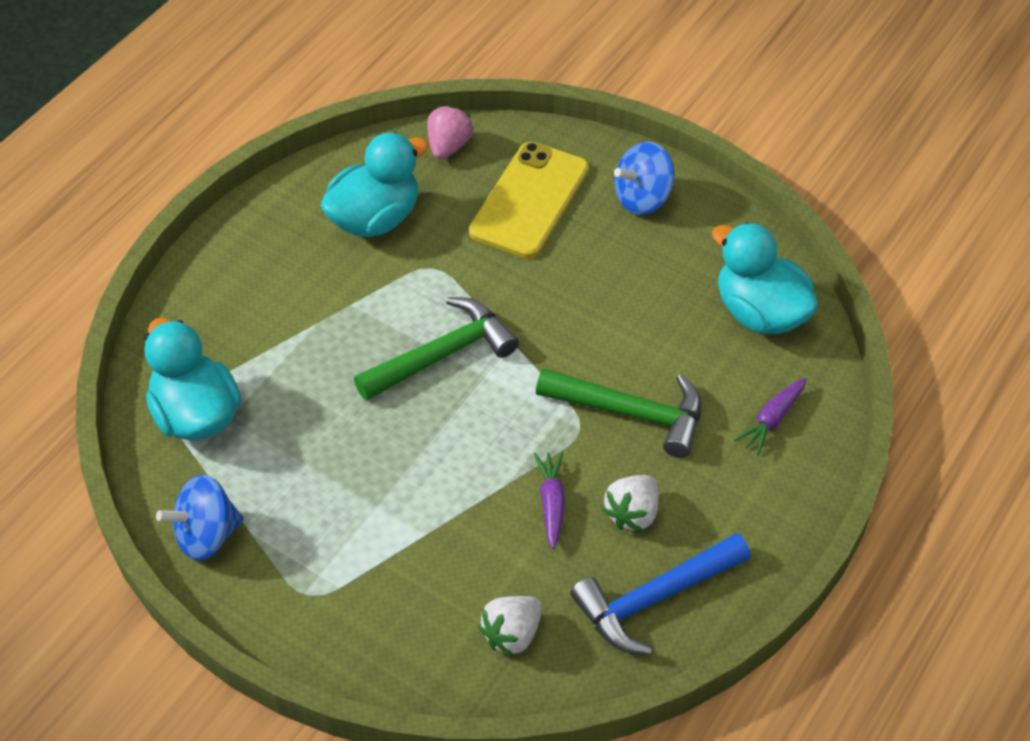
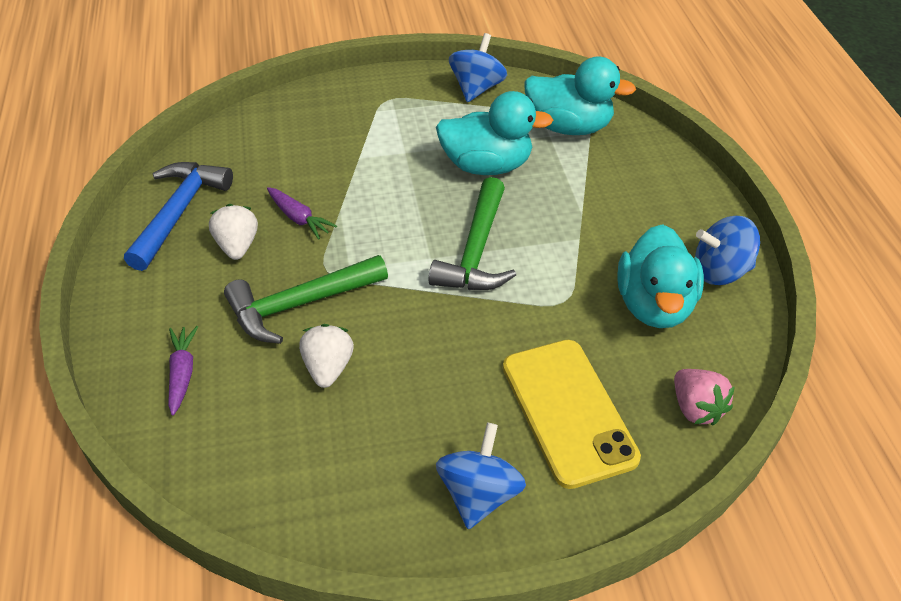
camera: 135 degrees right, 5 degrees down
(293, 205) = (720, 271): none -> blue spinning top
(512, 634) = (253, 148): white strawberry -> white strawberry (328, 368)
(760, 312) = (265, 459): turquoise duck -> turquoise duck (486, 165)

